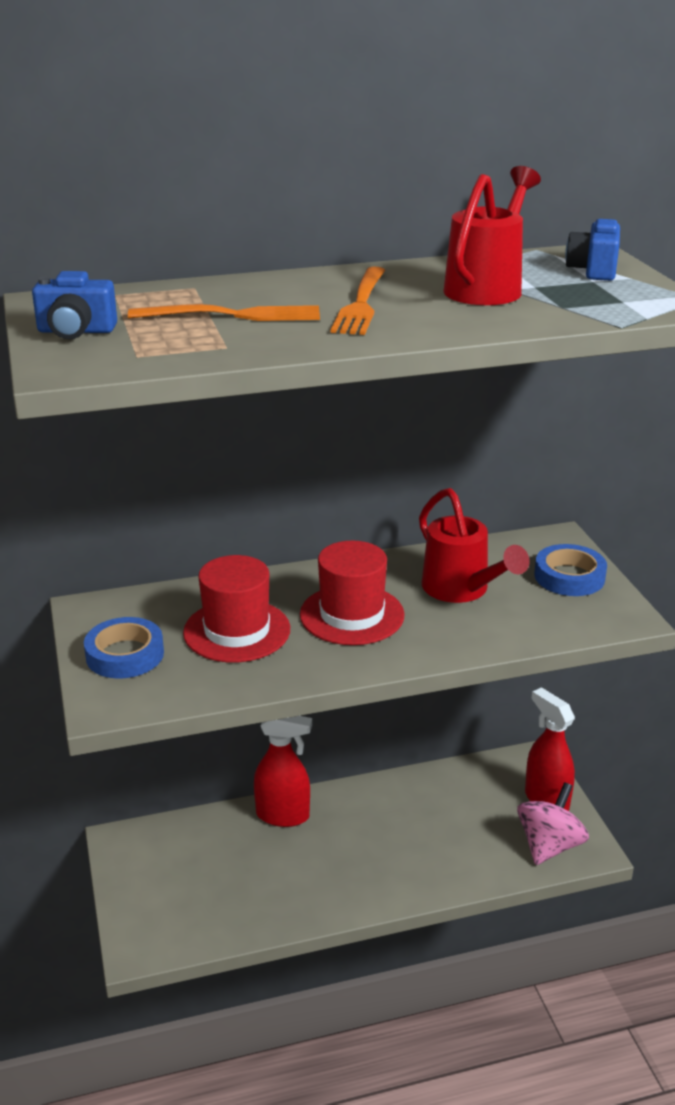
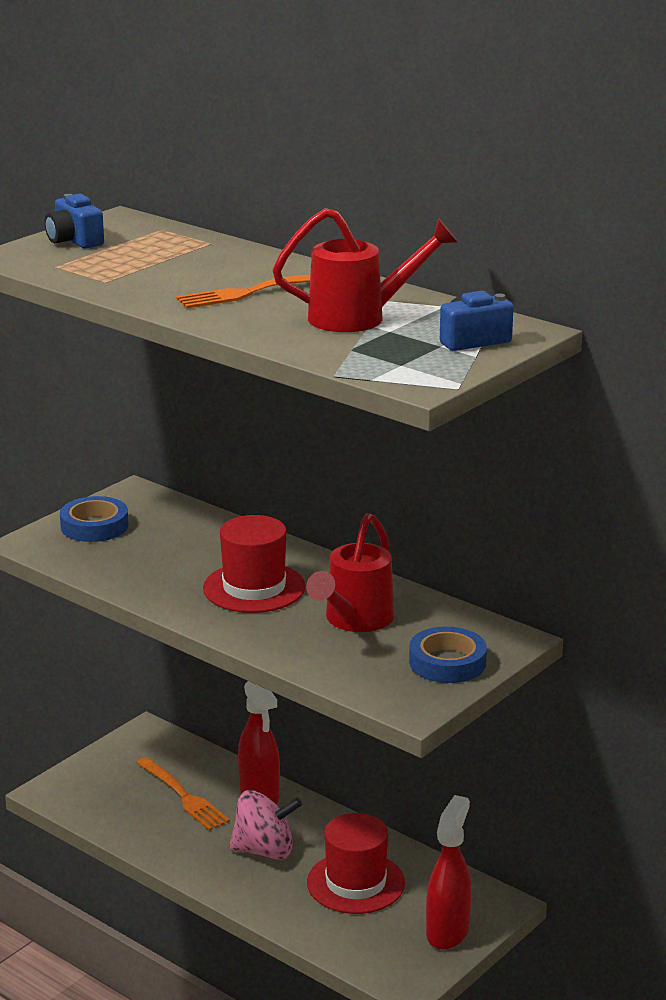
camera: 55 degrees right, 5 degrees down
(233, 315) = (168, 267): orange fork -> orange fork (183, 796)
(237, 631) = (174, 553): red hat -> red hat (355, 883)
(549, 845) = (385, 955): pink spinning top -> pink spinning top (264, 850)

